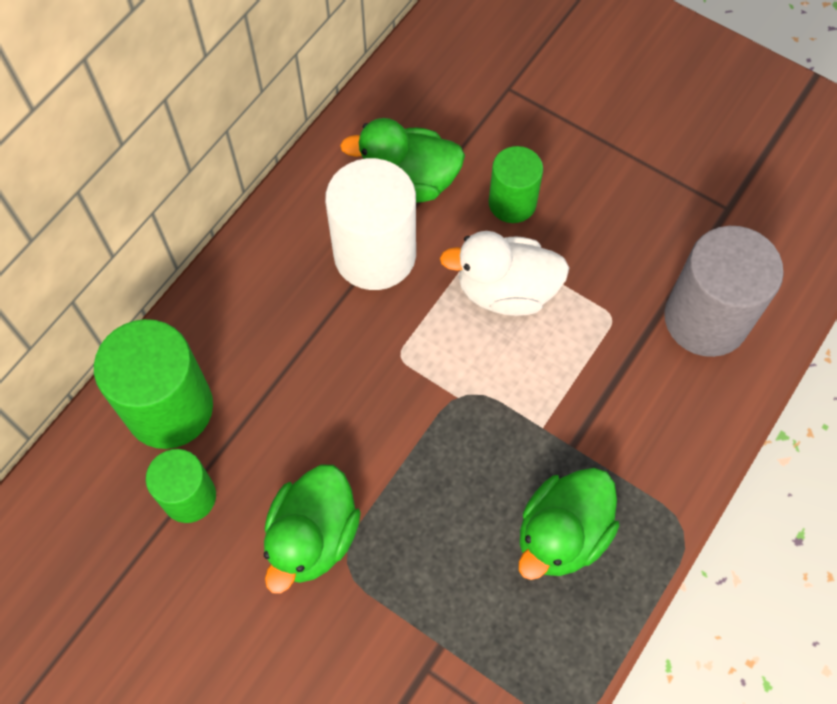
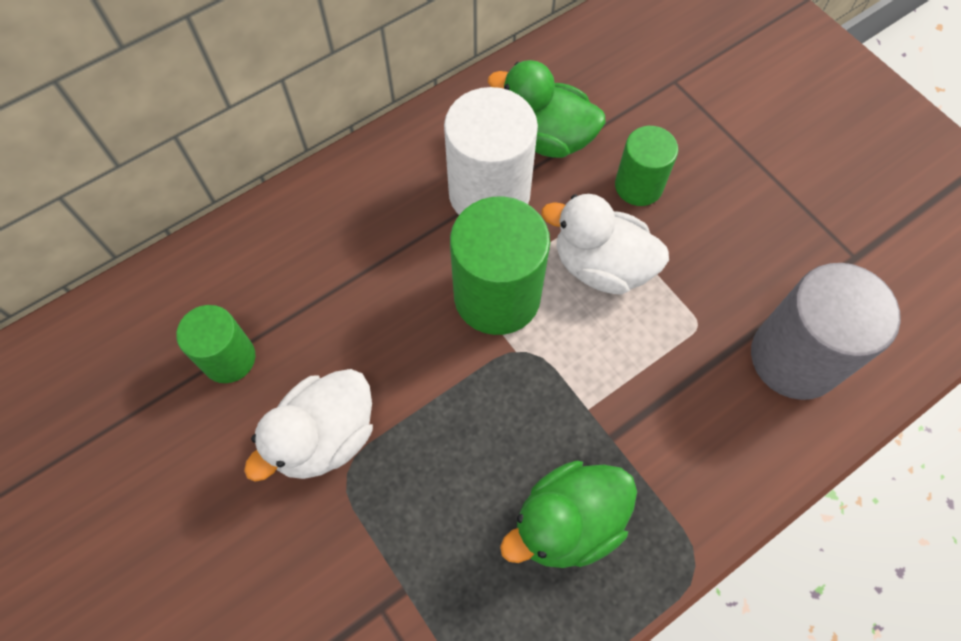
camera: 20 degrees right, 0 degrees up
(169, 408) = (246, 271): green cylinder -> green cylinder (497, 296)
(313, 537) = (325, 437): green duck -> white duck

